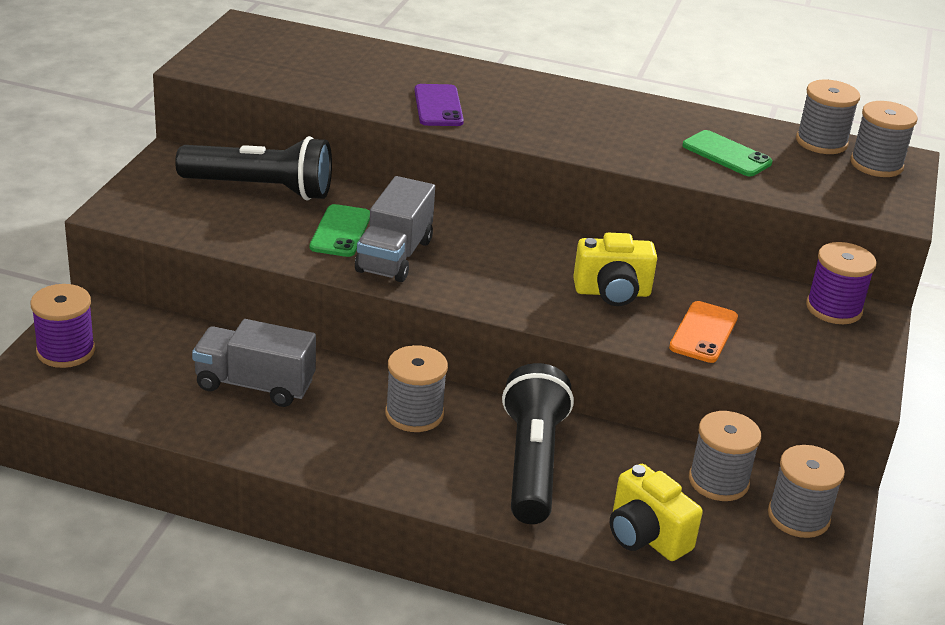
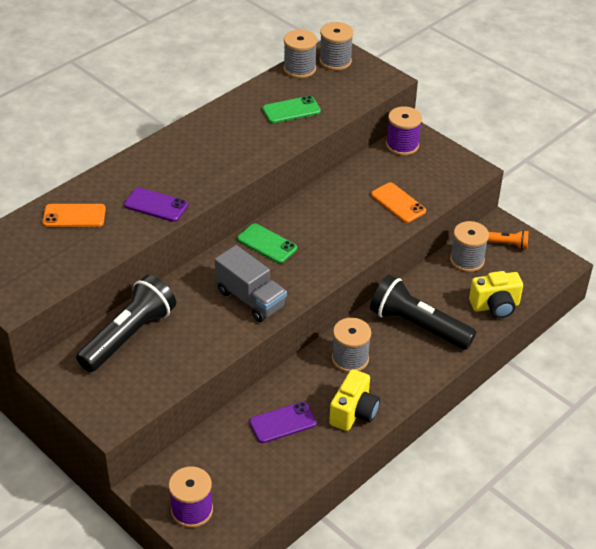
camera: 60 degrees left, 10 degrees up
(254, 385) = (283, 423): grey truck -> purple phone
(340, 231) = (207, 314): green phone -> green phone (267, 244)
(370, 64) = (74, 216): none -> orange phone
(612, 293) = (342, 221): yellow camera -> yellow camera (354, 412)
(798, 517) = (506, 244): grey spool -> orange flashlight

